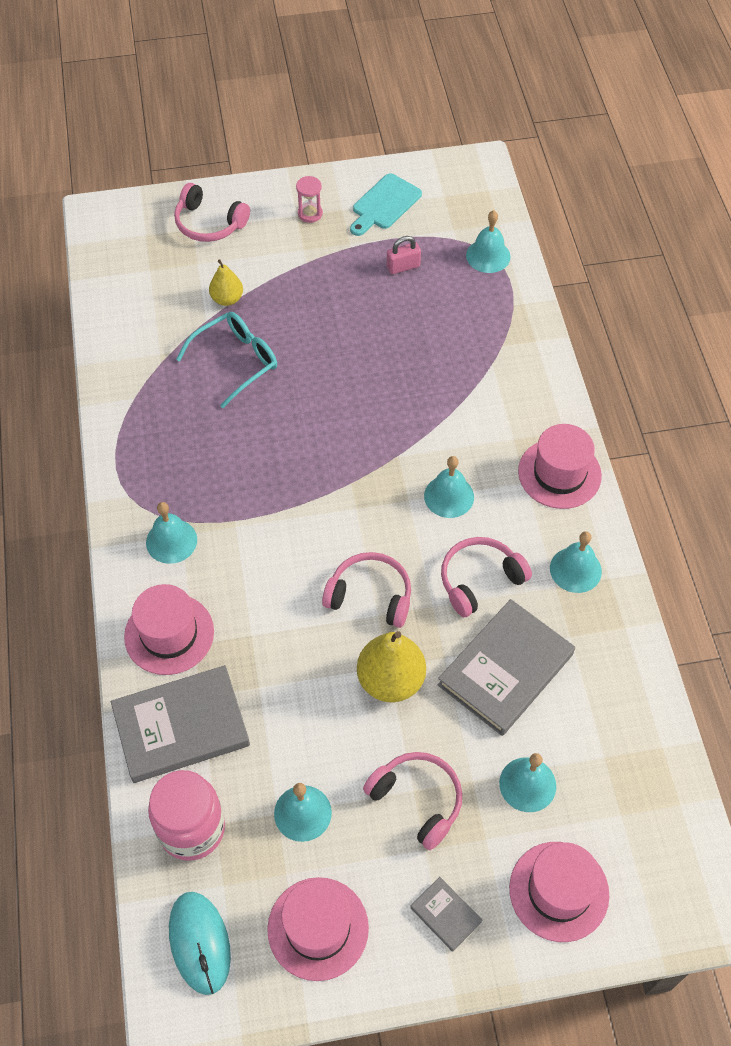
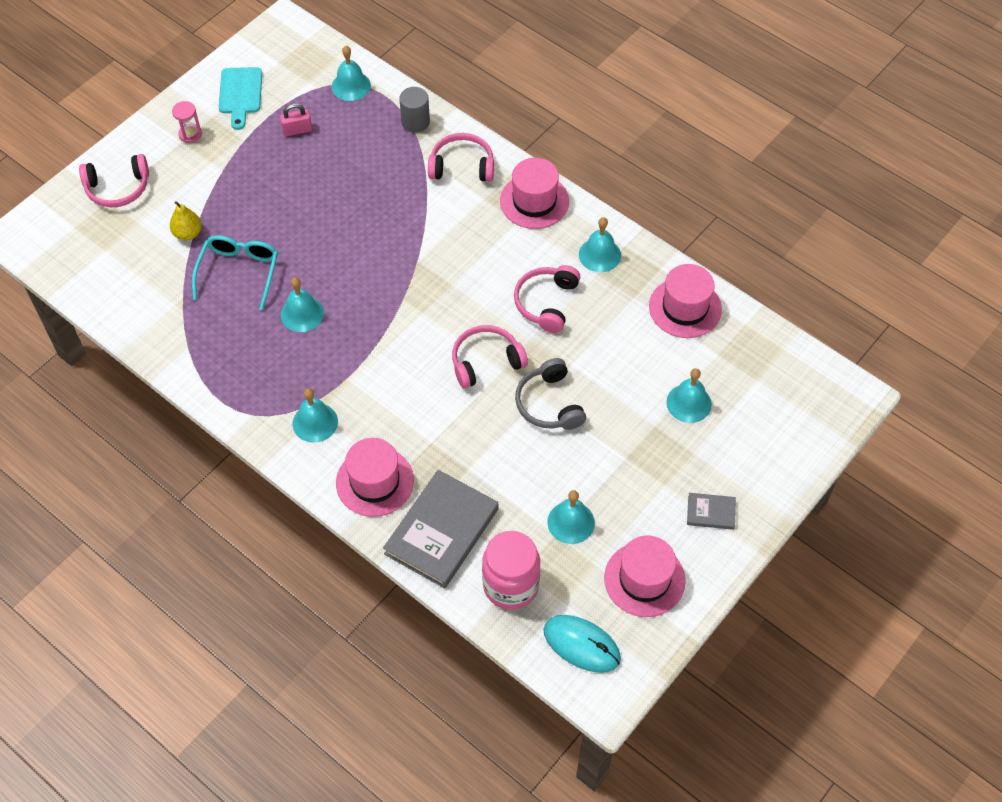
camera: 40 degrees left, 0 degrees up
(390, 680) = (549, 404): yellow pear -> grey headphones
(403, 267) = (297, 130): pink padlock -> pink padlock turned 45 degrees clockwise
(417, 800) = (633, 461): pink headphones -> pink headphones (462, 166)
(449, 496) = (476, 263): turquoise bell -> turquoise bell (302, 313)
(506, 670) = (613, 346): grey book -> none
(516, 325) = (415, 122): none -> grey cylinder
(559, 891) = (761, 449): pink hat -> pink hat (685, 308)

